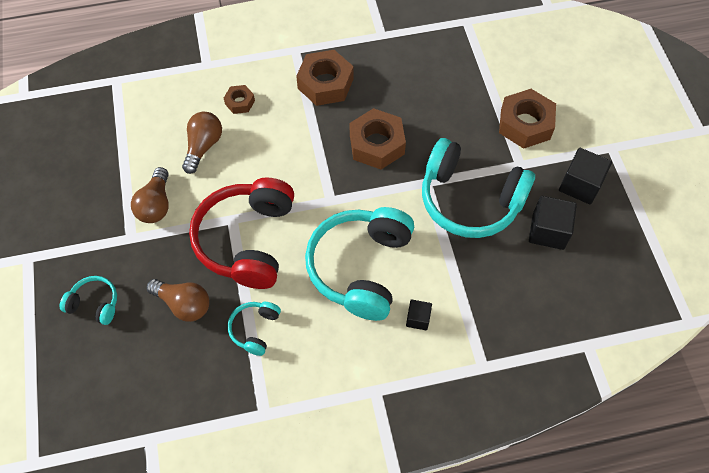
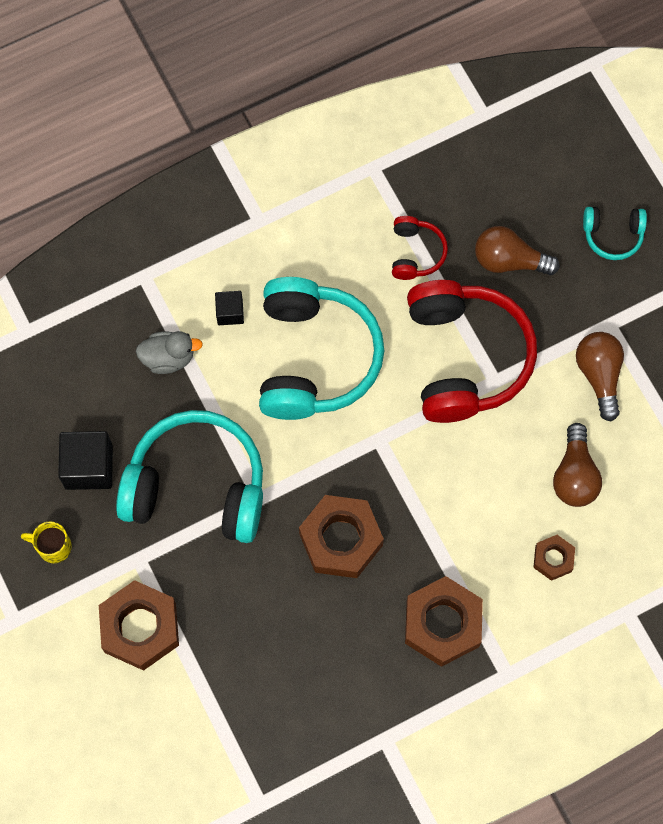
camera: 165 degrees right, 10 degrees up
(255, 329) = (415, 253): turquoise headphones -> red headphones
(474, 295) = (168, 358): none -> grey duck
(580, 185) = (53, 547): black cube -> yellow mug

